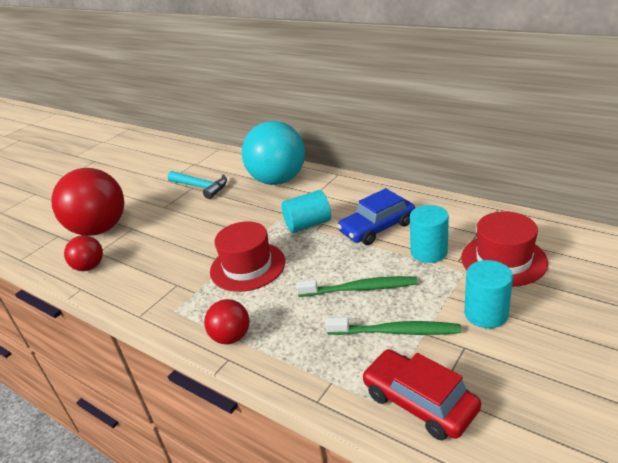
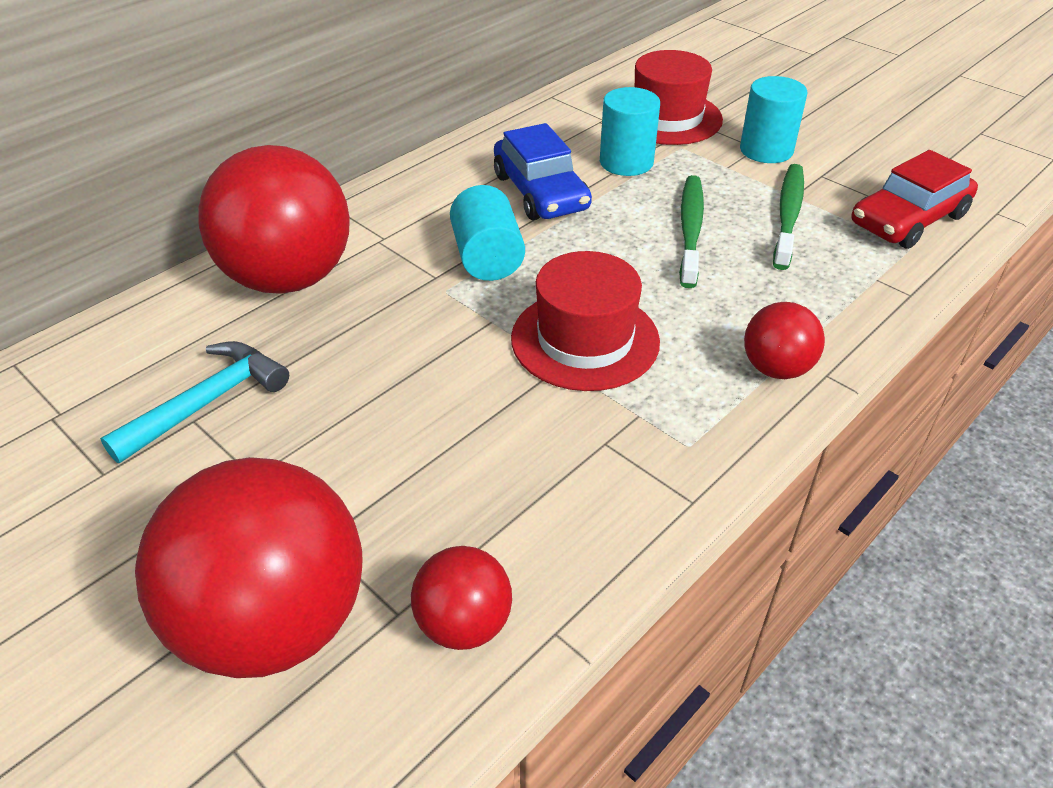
camera: 85 degrees left, 10 degrees up
(278, 180) = (288, 278): turquoise ball -> red ball

